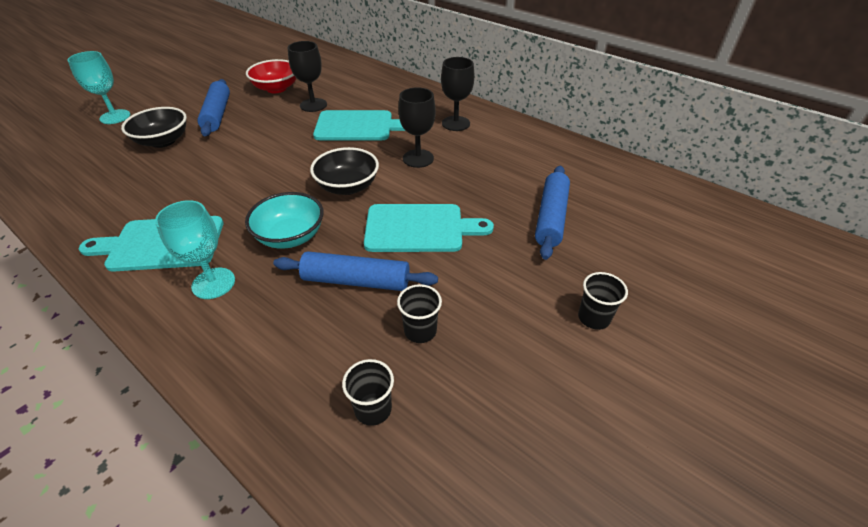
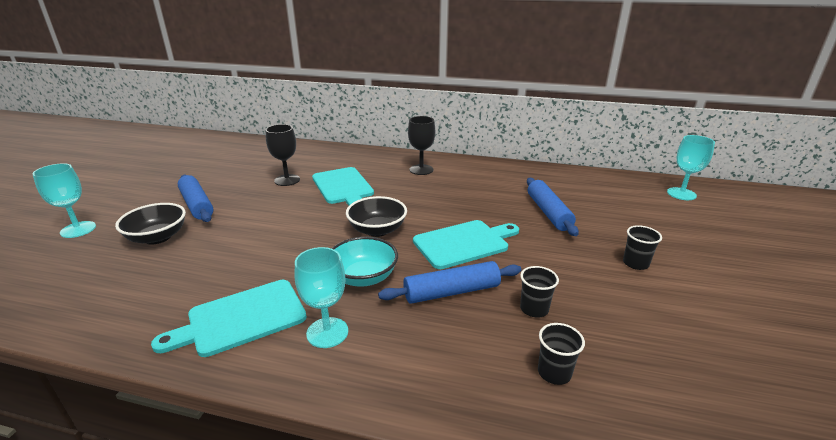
camera: 25 degrees left, 15 degrees down
(276, 88) = (238, 175): red bowl -> none
(358, 126) = (343, 187): turquoise cutting board -> turquoise cutting board turned 90 degrees clockwise
(418, 158) = (415, 198): black goblet -> none
(763, 241) = (681, 194): none -> turquoise goblet

